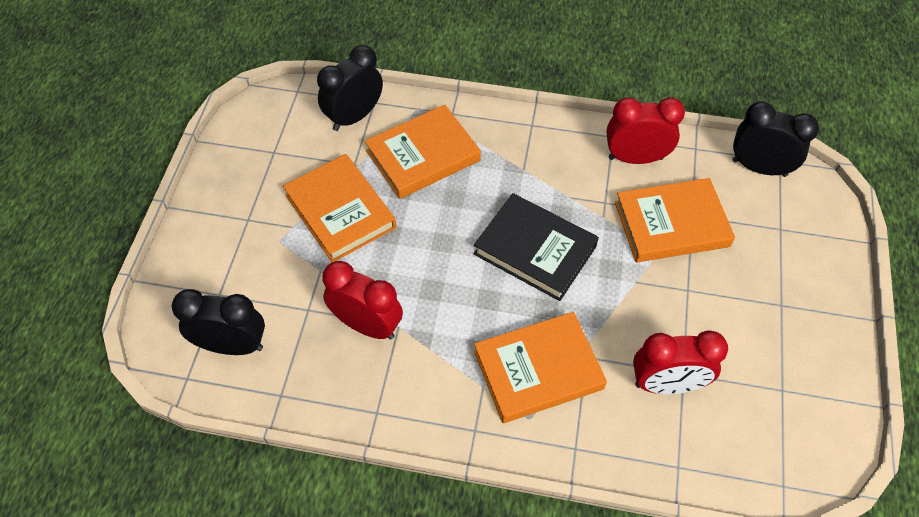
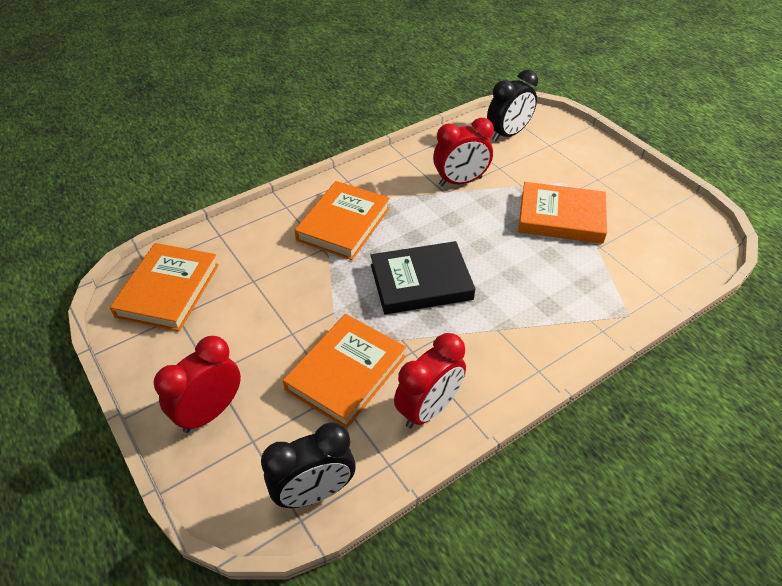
camera: 135 degrees right, 10 degrees down
(354, 117) = (652, 274): black clock -> none
(423, 156) = (571, 284): orange book -> orange book (168, 290)
(666, 384) = (259, 268): red clock -> red clock (210, 412)

